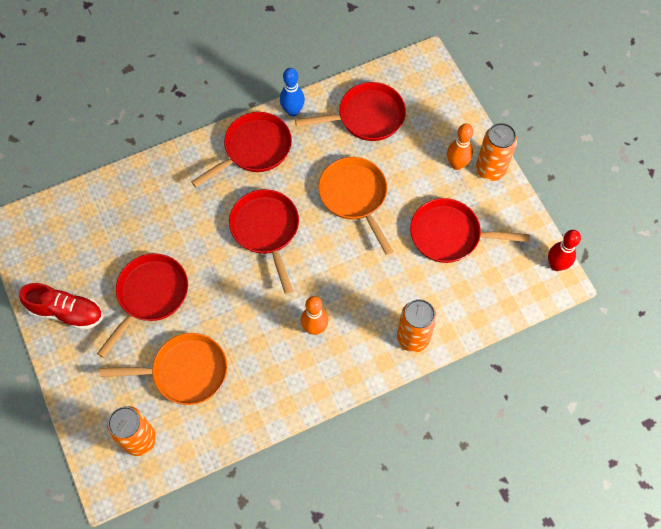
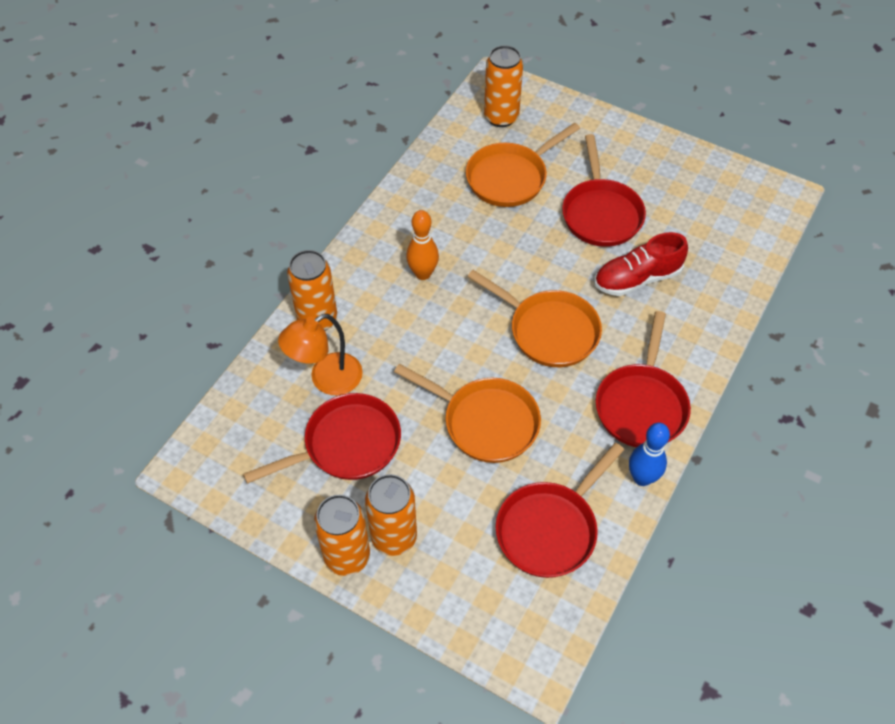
camera: 145 degrees right, 10 degrees down
(66, 312) = (658, 162): red shoe -> red shoe (637, 278)
(266, 230) = (549, 331): red pan -> orange pan
(435, 287) = (326, 379): none -> orange lamp
(457, 164) = (394, 537): orange bowling pin -> orange can
(556, 265) = (199, 485): red bowling pin -> none

